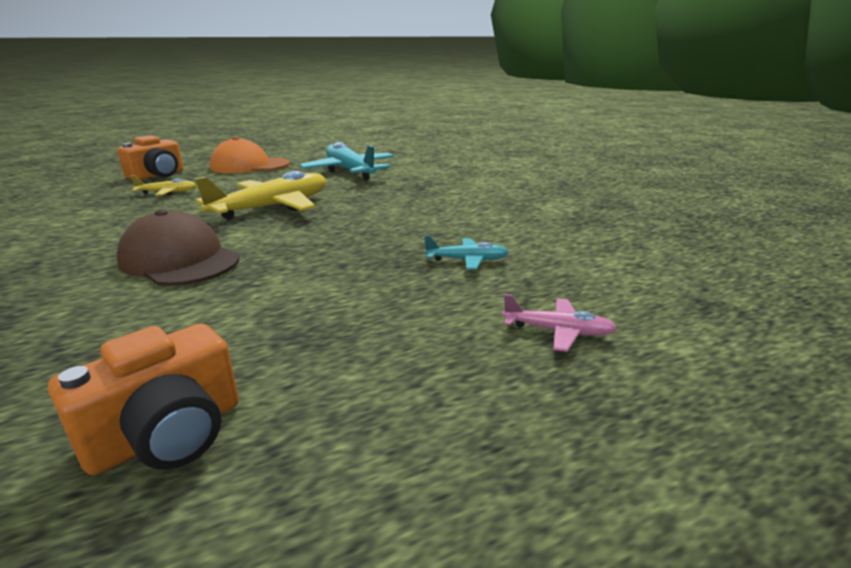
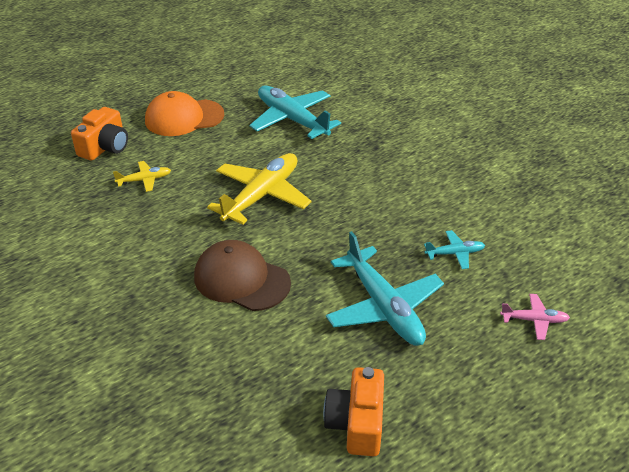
camera: 10 degrees left, 15 degrees up
(168, 434) = (356, 423): orange camera -> orange camera turned 150 degrees clockwise
(337, 297) = (383, 306): none -> turquoise plane

